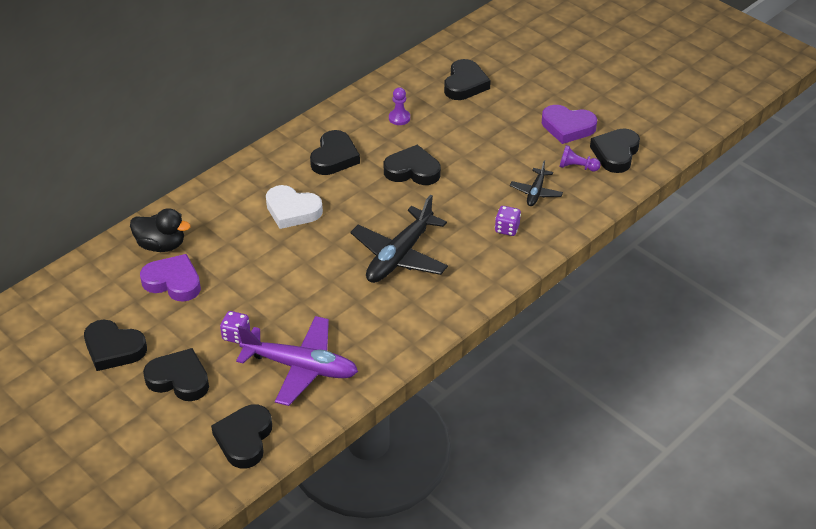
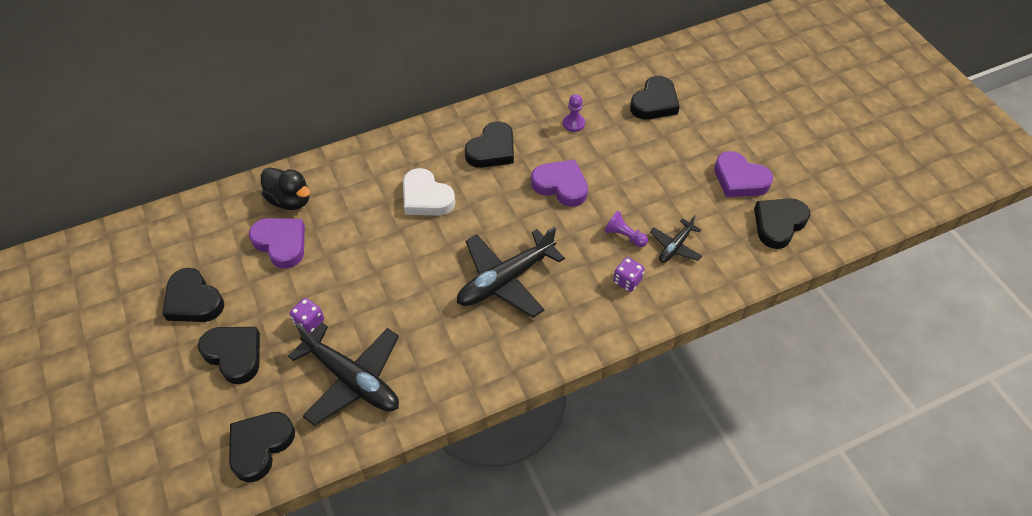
camera: 20 degrees right, 10 degrees up
(301, 367) = (352, 379): purple plane -> black plane
(412, 170) = (561, 186): black heart -> purple heart
(577, 167) = (730, 229): purple pawn -> purple pawn (624, 236)

